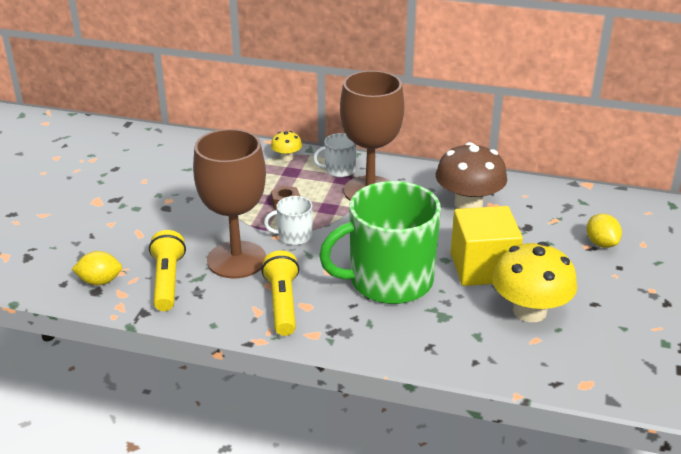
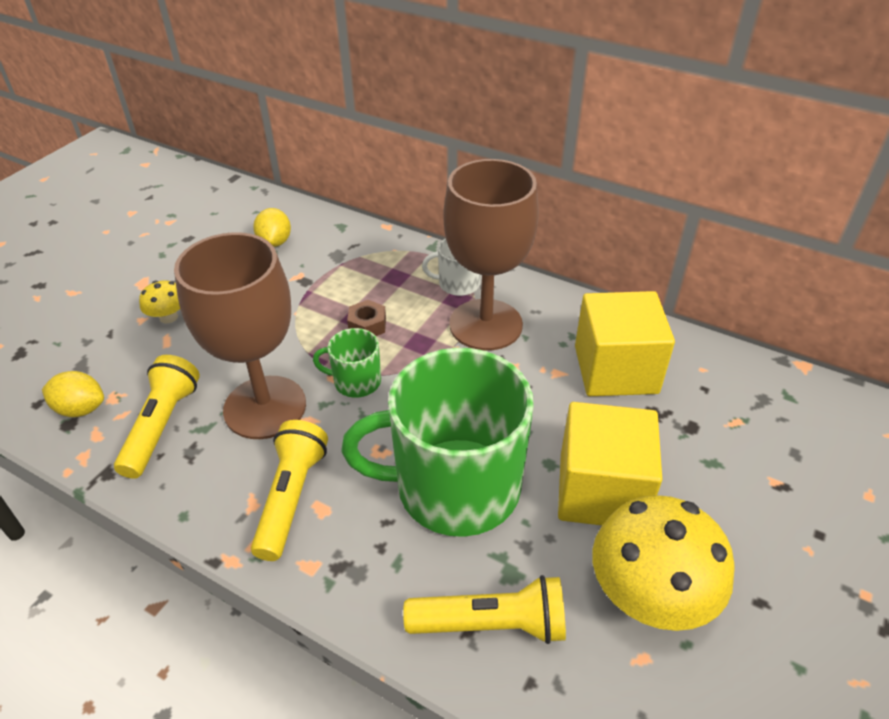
camera: 15 degrees right, 10 degrees up
(287, 157) = (399, 254): yellow mushroom -> yellow mushroom (168, 317)
(294, 236) = (356, 381): white mug -> green mug
(441, 341) = (491, 624): none -> yellow flashlight
(468, 204) = (615, 369): brown mushroom -> yellow cube
(601, 243) = (800, 480): yellow lemon -> yellow lemon (275, 242)

